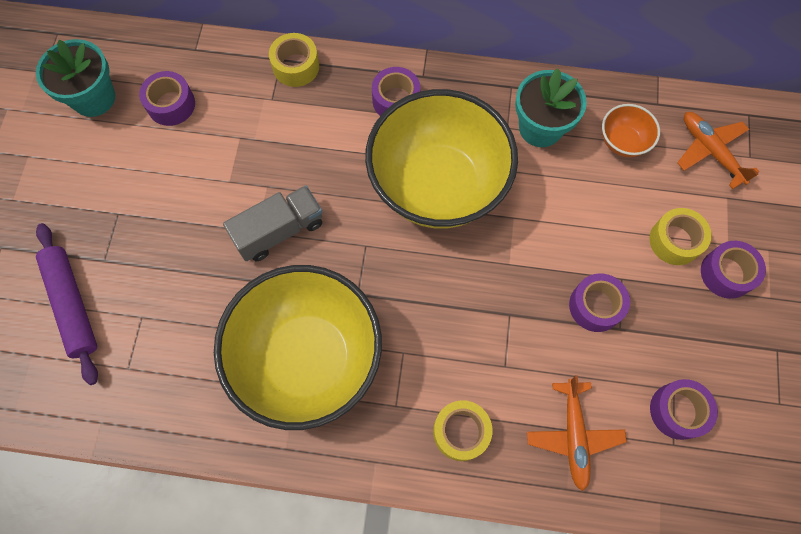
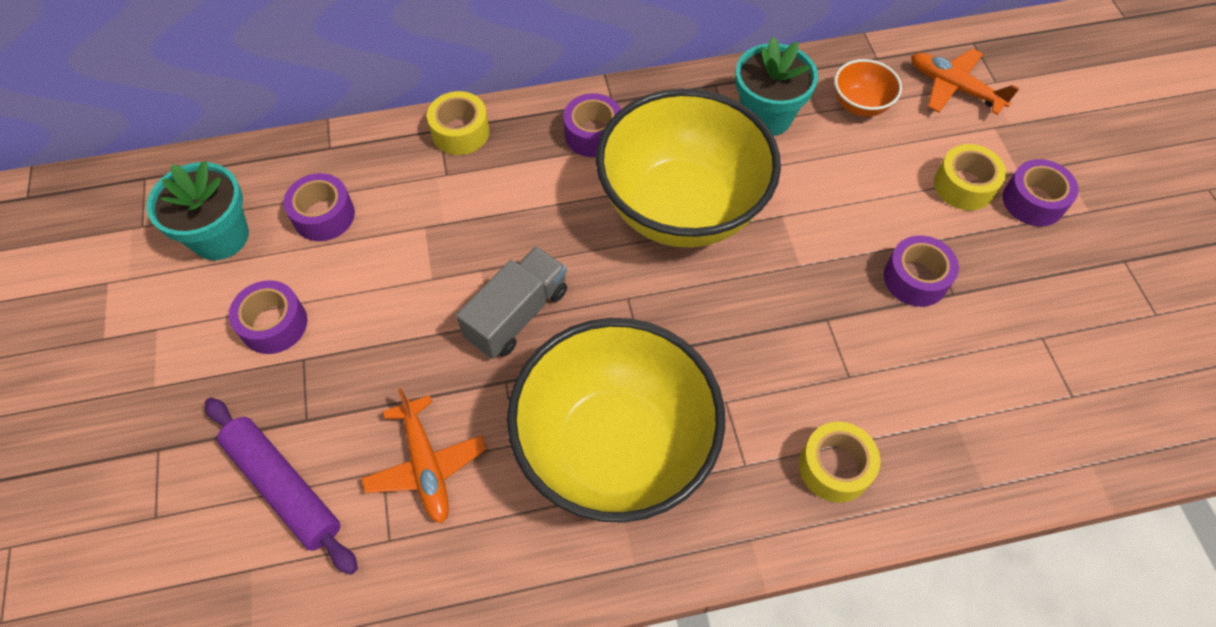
camera: 20 degrees left, 10 degrees down
(573, 435) = (961, 425): orange plane -> orange plane (426, 465)
(677, 411) = (1058, 359): purple tape -> purple tape (274, 324)

